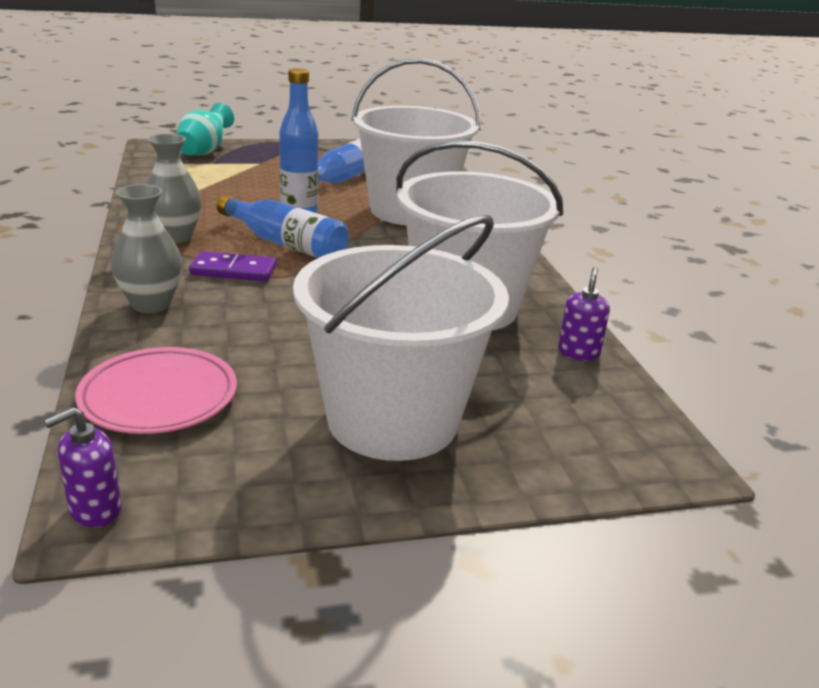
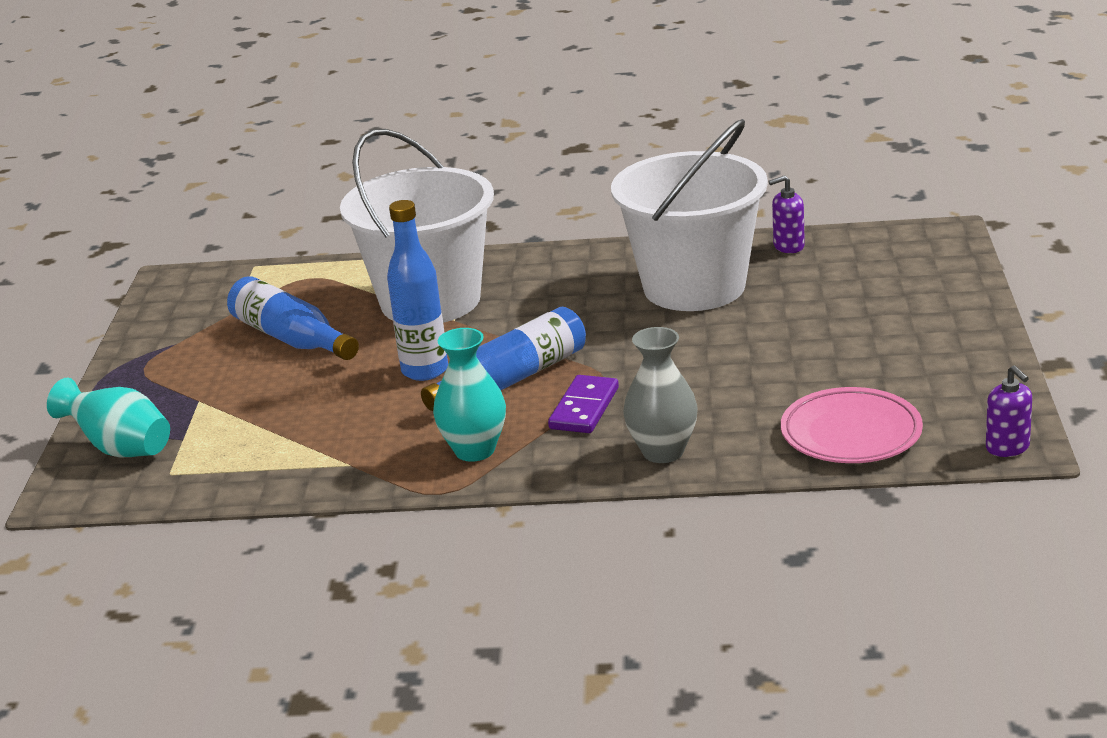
camera: 70 degrees left, 0 degrees up
(175, 237) = (474, 450): grey vase -> turquoise vase
(392, 420) = (889, 331): white bucket -> none
(578, 353) = (788, 246): purple soap dispenser -> purple soap dispenser turned 45 degrees counterclockwise

